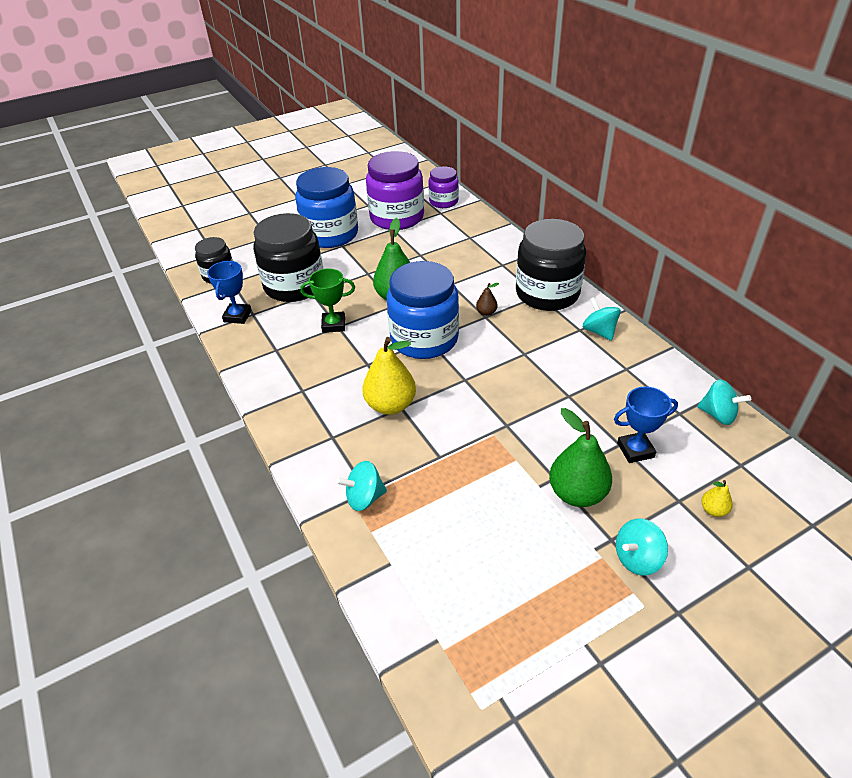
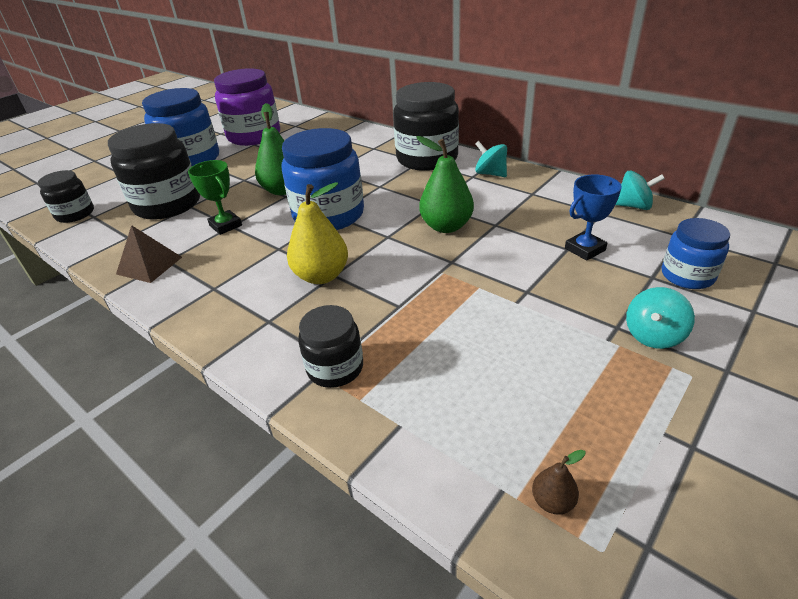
camera: 20 degrees left, 5 degrees down
(237, 316) = (110, 242): blue trophy -> none
(261, 351) = (149, 265): none -> brown pyramid
(333, 325) = (225, 225): green trophy -> green trophy turned 75 degrees clockwise
(364, 498) = (335, 368): turquoise spinning top -> black jar
(443, 202) = (294, 118): purple jar -> none
(486, 312) = (379, 183): brown pear -> brown pear (552, 501)
(577, 493) = (557, 298): green pear -> green pear (446, 226)
(713, 510) = (687, 275): yellow pear -> blue jar

